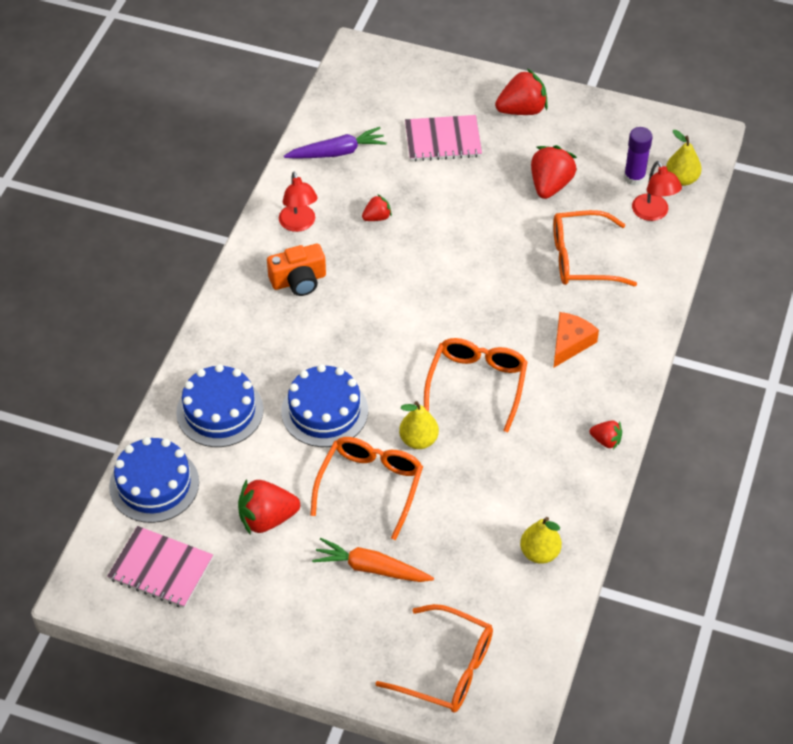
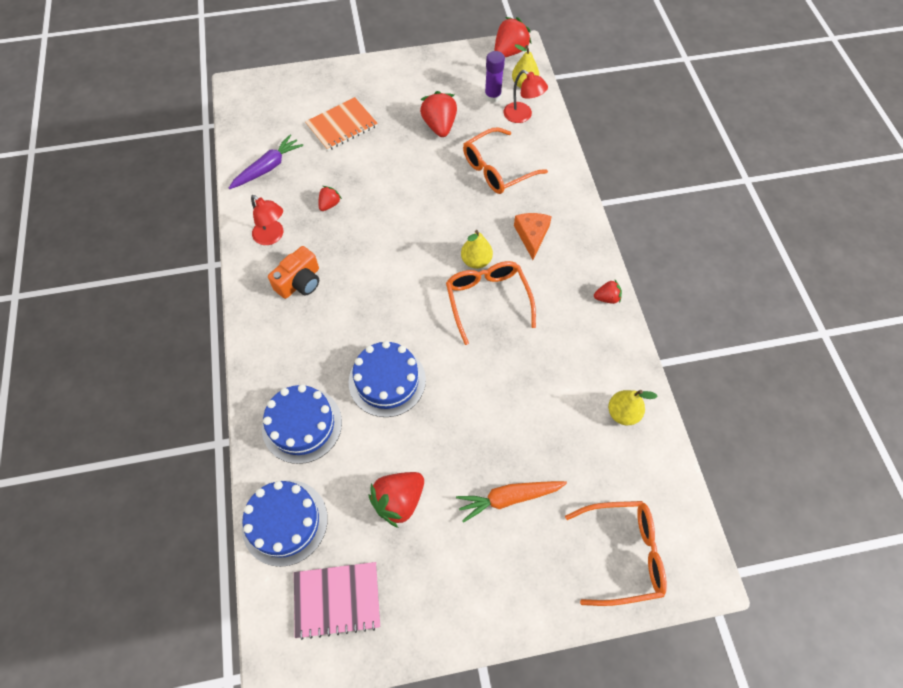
camera: 30 degrees left, 10 degrees up
(370, 486) = (462, 426): orange glasses -> none
(418, 440) = (474, 367): yellow pear -> yellow pear (476, 261)
(443, 140) = (342, 125): pink notebook -> orange notebook
(522, 110) = (384, 81): red strawberry -> red strawberry (510, 52)

